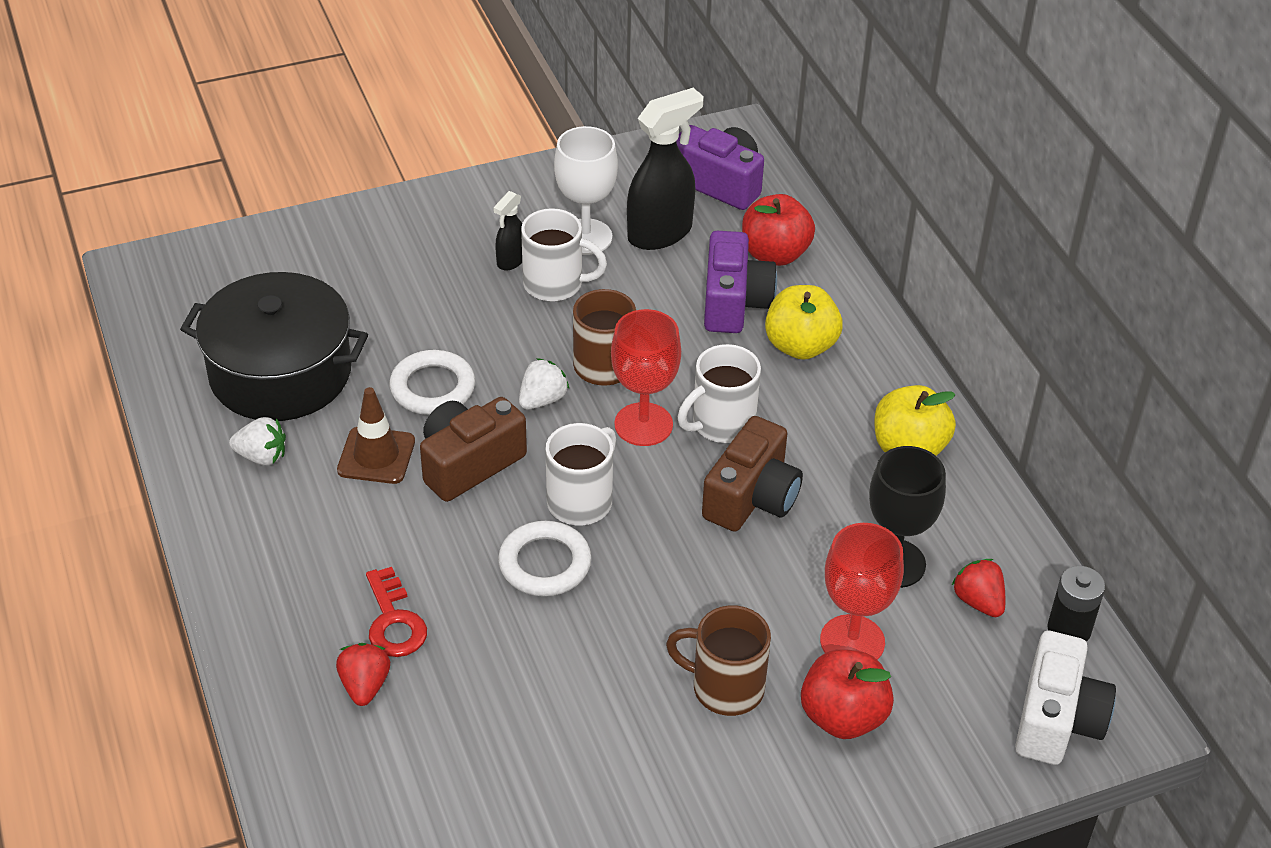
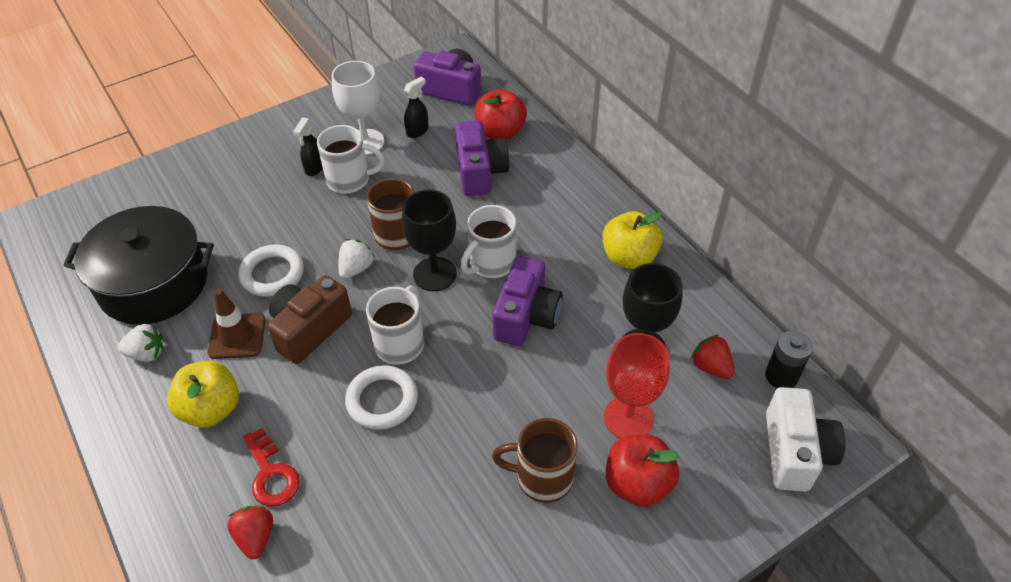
camera: 10 degrees left, 5 degrees up
(643, 424) = (434, 274): red goblet -> black goblet
(660, 233) = (417, 131): black spray bottle -> black spray bottle, size x0.51
(751, 497) = (526, 316): brown camera -> purple camera
(800, 346) = (534, 195): yellow apple -> yellow apple (211, 409)

